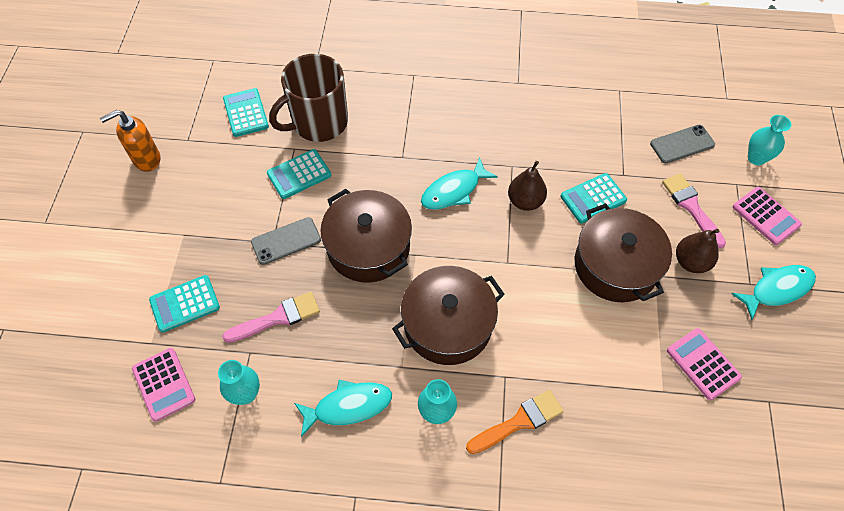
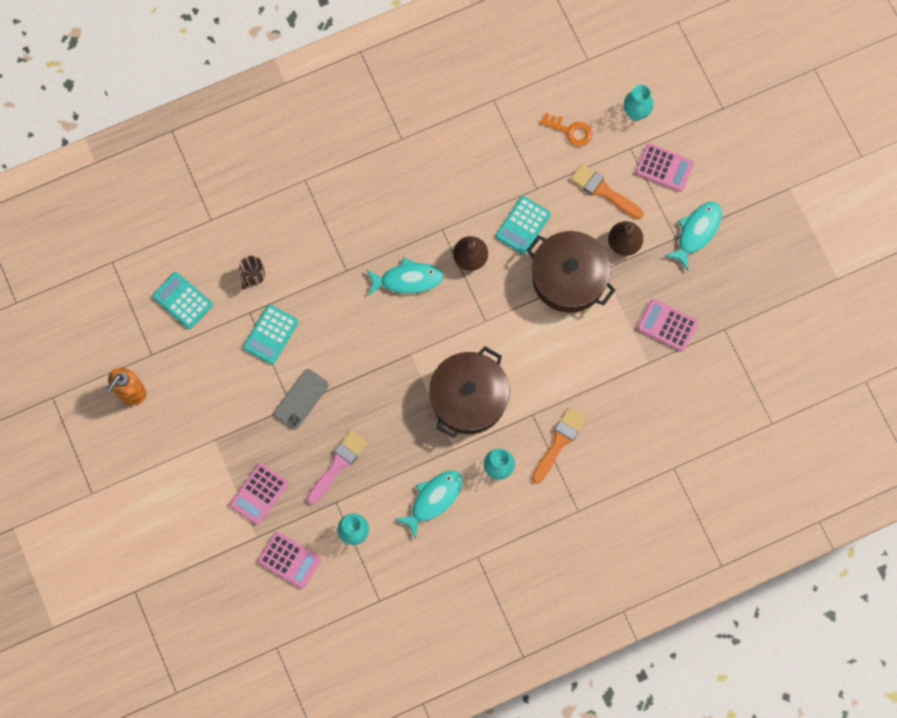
camera: 30 degrees left, 15 degrees up
(185, 304) = (259, 494): turquoise calculator -> pink calculator
(318, 122) = (253, 275): brown mug -> brown mug, size x0.42
(368, 247) = (369, 368): brown pot -> none
(454, 191) = (407, 279): turquoise fish -> turquoise fish turned 120 degrees counterclockwise
(682, 144) = (570, 131): grey phone -> orange key
(691, 207) = (603, 191): pink brush -> orange brush

